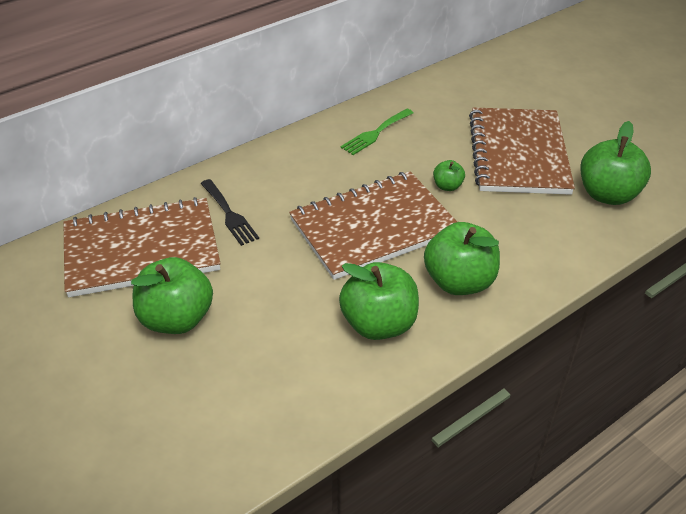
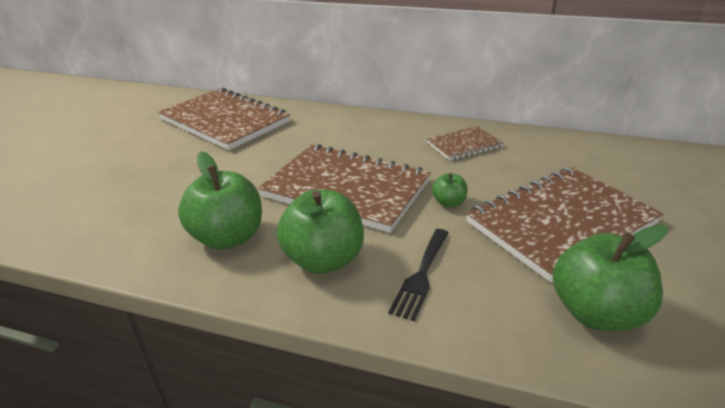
camera: 55 degrees right, 10 degrees down
(177, 319) = (168, 156): green apple -> none
(229, 215) = (291, 132): black fork -> black fork (421, 276)
(375, 133) = (464, 145): green fork -> brown notebook

